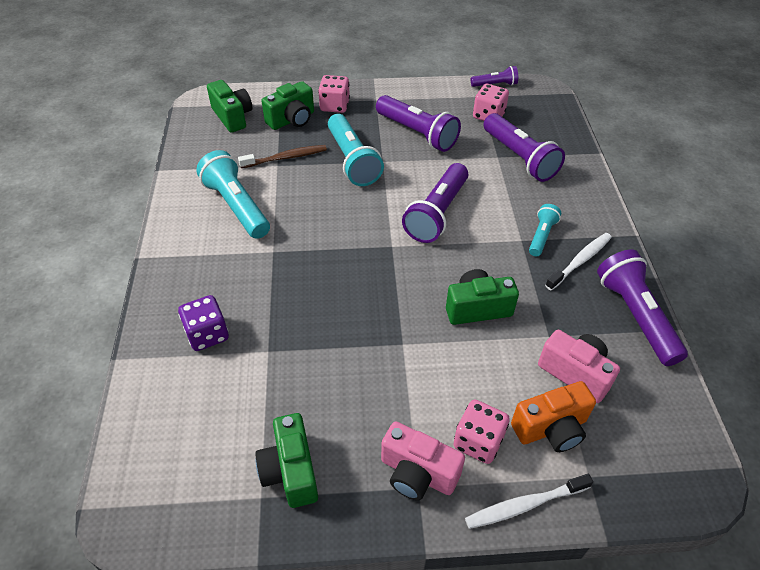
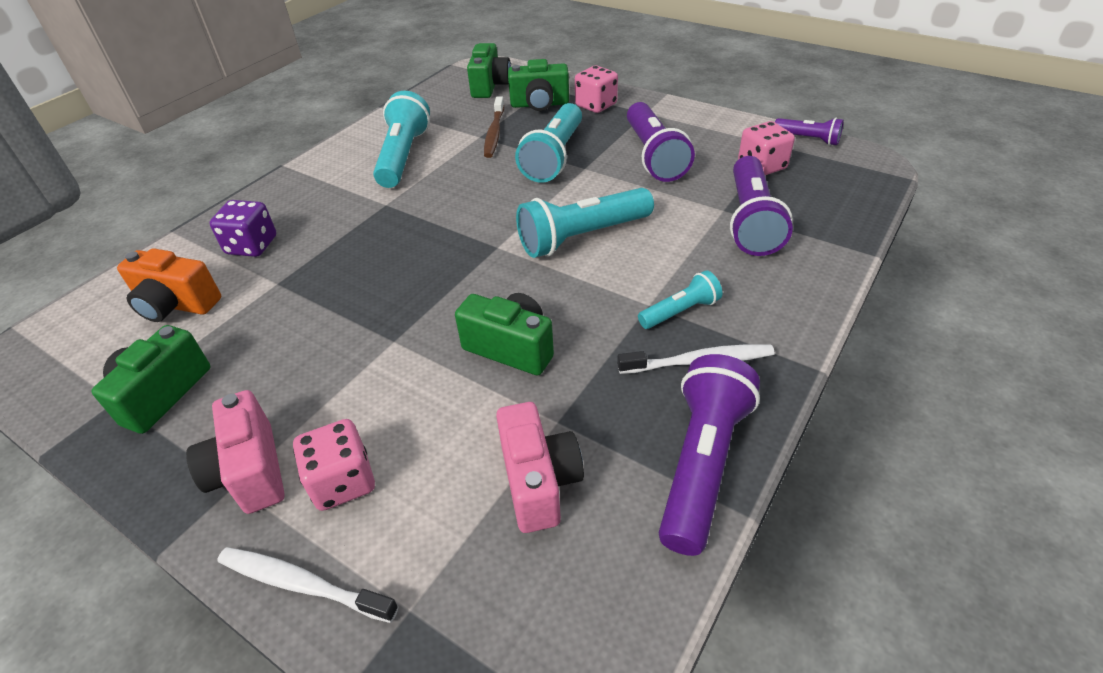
camera: 40 degrees right, 5 degrees down
(285, 158) = (494, 133): brown toothbrush -> brown toothbrush turned 75 degrees clockwise
(437, 213) = (582, 237): purple flashlight -> turquoise flashlight
(551, 428) = (434, 523): orange camera -> orange camera (176, 305)

